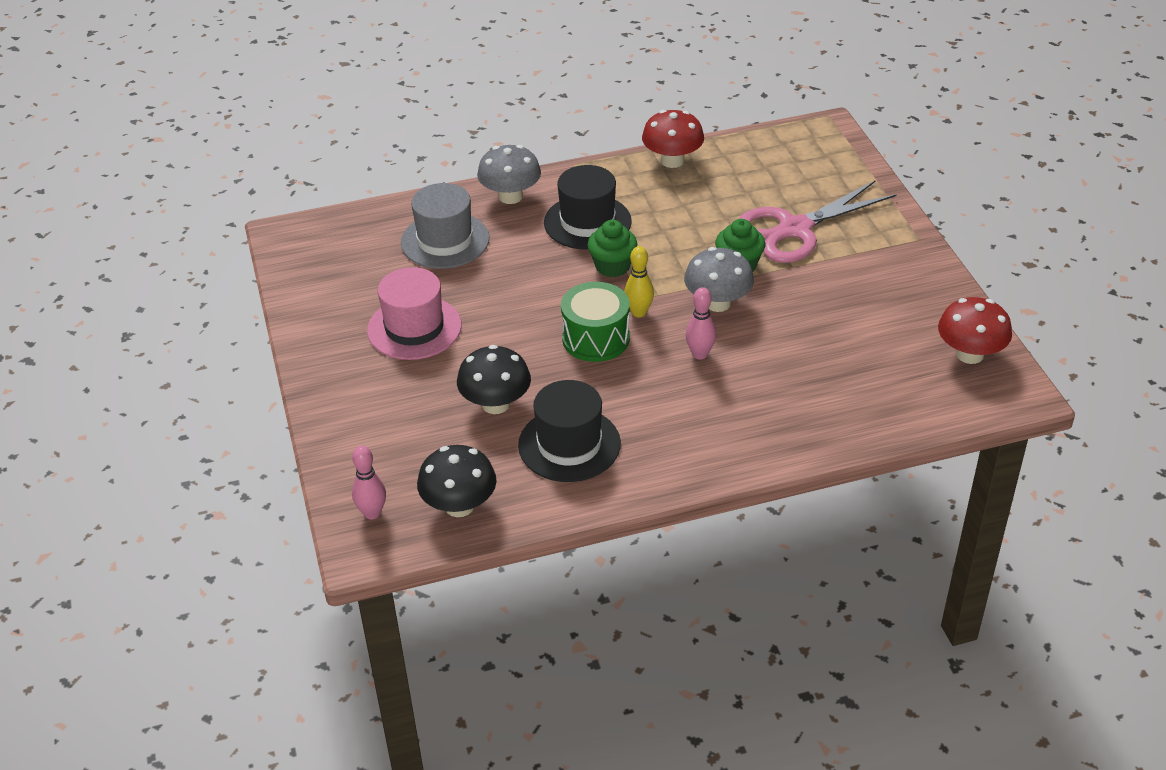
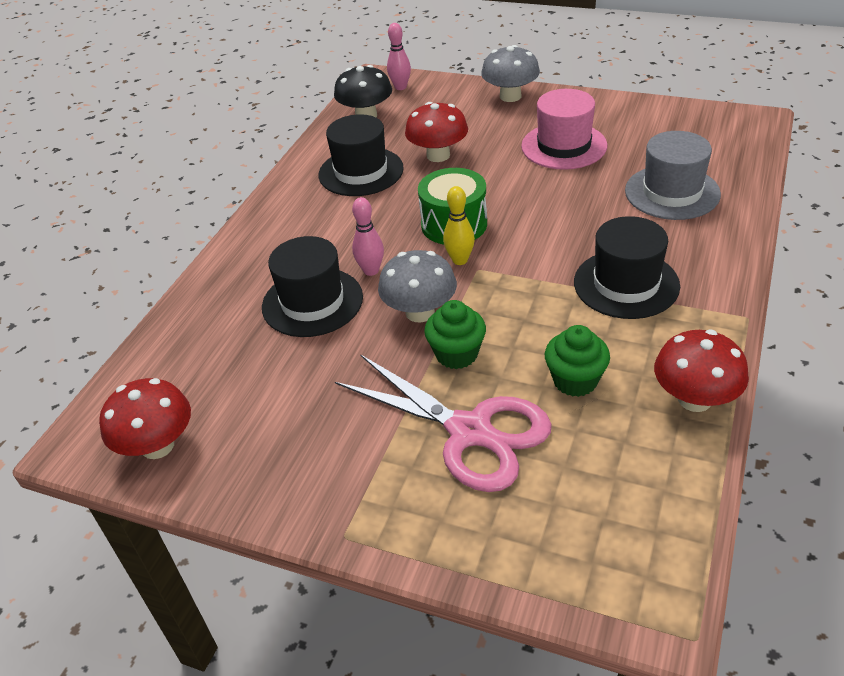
camera: 130 degrees right, 0 degrees up
(496, 404) = (438, 155): black mushroom -> red mushroom
(510, 196) = (715, 252): grey mushroom -> grey mushroom (510, 96)
(612, 266) = (540, 271): green cupcake -> green cupcake (575, 380)
(768, 365) = (312, 302): none -> black hat
(794, 229) = (470, 432): pink scissors -> pink scissors turned 120 degrees clockwise

